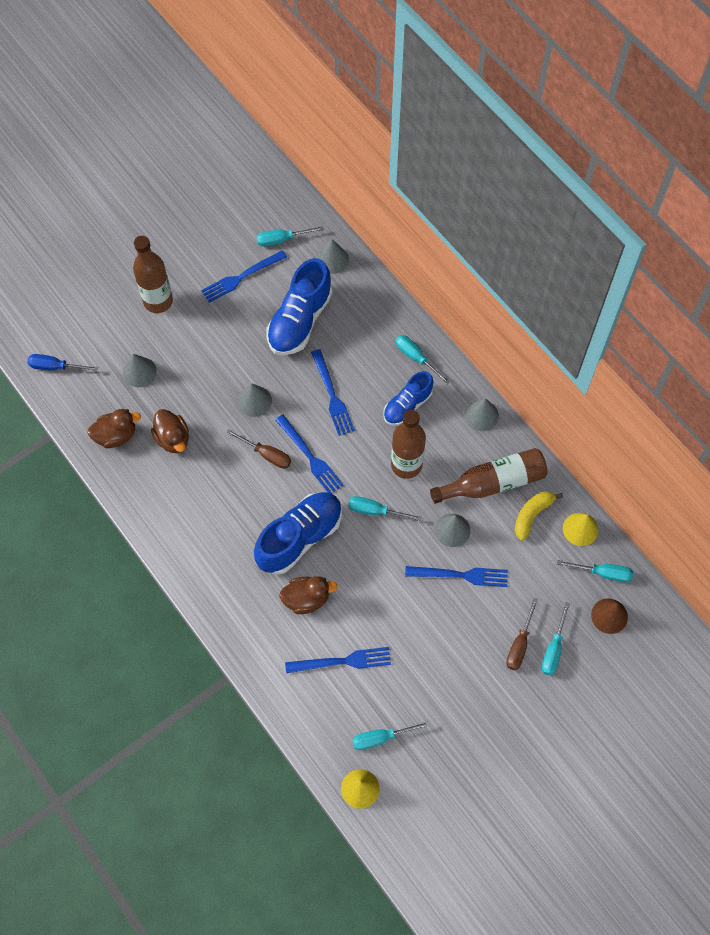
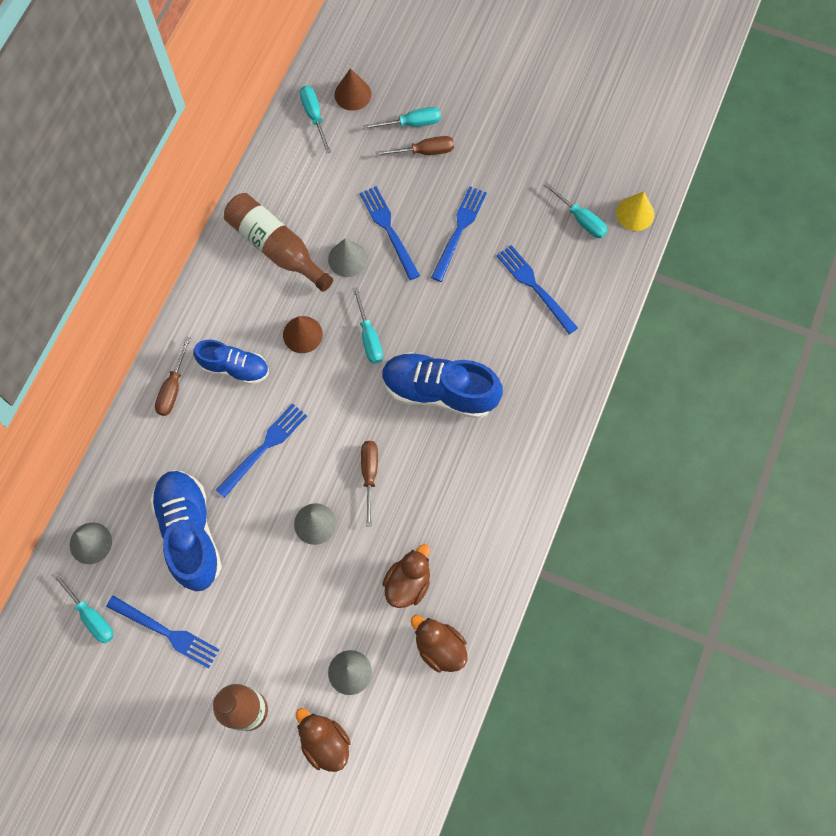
camera: 120 degrees left, 5 degrees up
(55, 367) = (398, 776): blue screwdriver -> none
(300, 320) = (189, 533): blue shoe -> blue shoe turned 105 degrees counterclockwise
(306, 599) = (496, 350): brown duck -> brown duck (324, 742)
(310, 457) = (347, 430): blue fork -> blue fork (459, 230)
(406, 465) = (302, 334): brown bottle -> brown cone
(416, 358) = (173, 388): turquoise screwdriver -> brown screwdriver
(481, 415) = (207, 293): grey cone -> none
(532, 515) = (290, 198): yellow banana -> none
(580, 529) = (281, 153): yellow cone -> none

